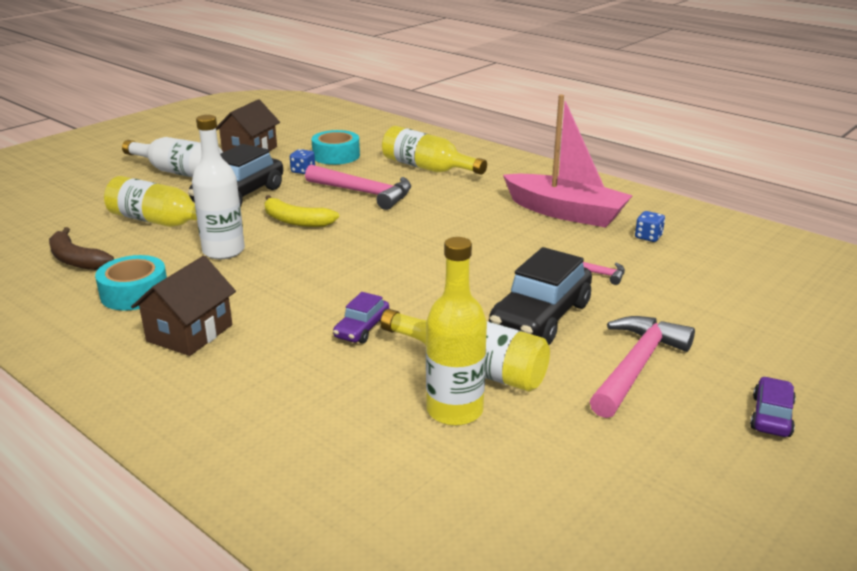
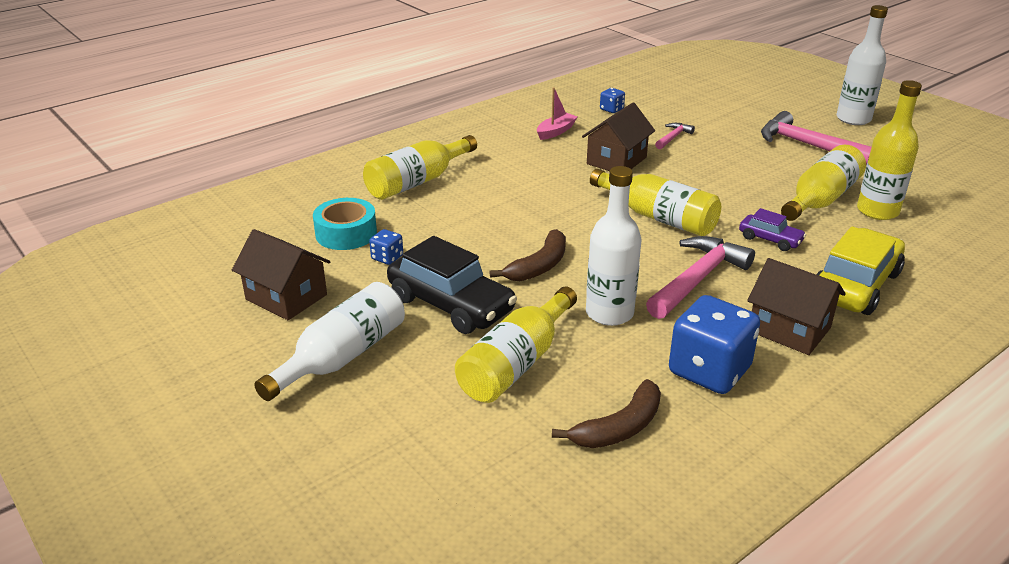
camera: 80 degrees left, 5 degrees up
(134, 293) = (709, 371): turquoise tape -> blue dice
(269, 377) = (855, 285): none -> yellow car
(296, 221) = (539, 266): yellow banana -> brown banana
(364, 193) = (474, 222): pink hammer -> pink hammer (697, 279)
(395, 268) = (658, 217): none -> yellow bottle
(514, 244) = (616, 160): none -> brown house
(540, 317) = (744, 166): black car -> none
(565, 212) = (556, 132): pink boat -> pink boat, size x0.45
(771, 416) = (853, 119): purple car -> white bottle

